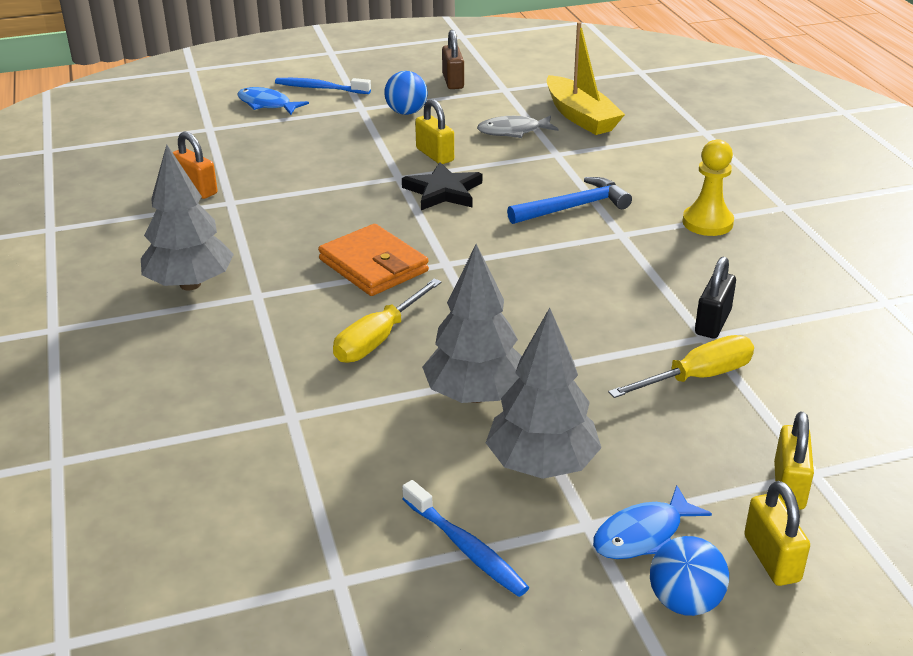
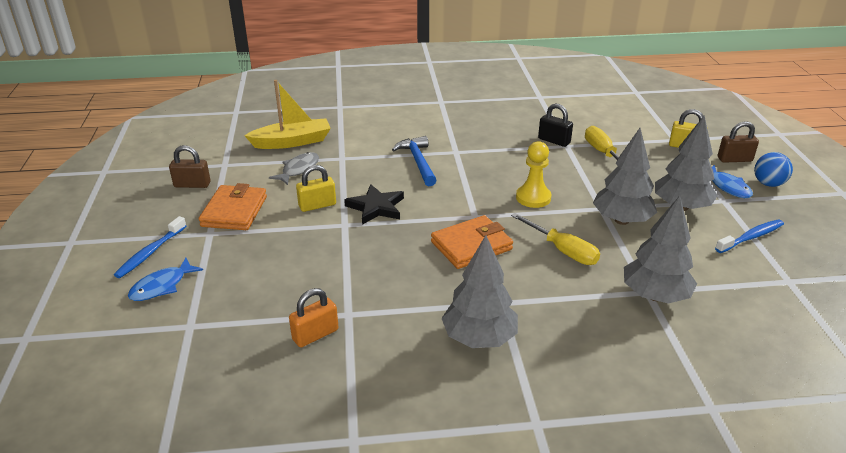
camera: 80 degrees left, 0 degrees up
(281, 422) = (655, 296): none -> grey tree
(406, 112) = (234, 211): blue ball -> orange wallet
(513, 131) = (298, 169): grey fish -> grey fish turned 150 degrees counterclockwise
(707, 222) = (451, 124): yellow pawn -> yellow pawn (533, 198)
(771, 558) = (734, 159): yellow padlock -> brown padlock

